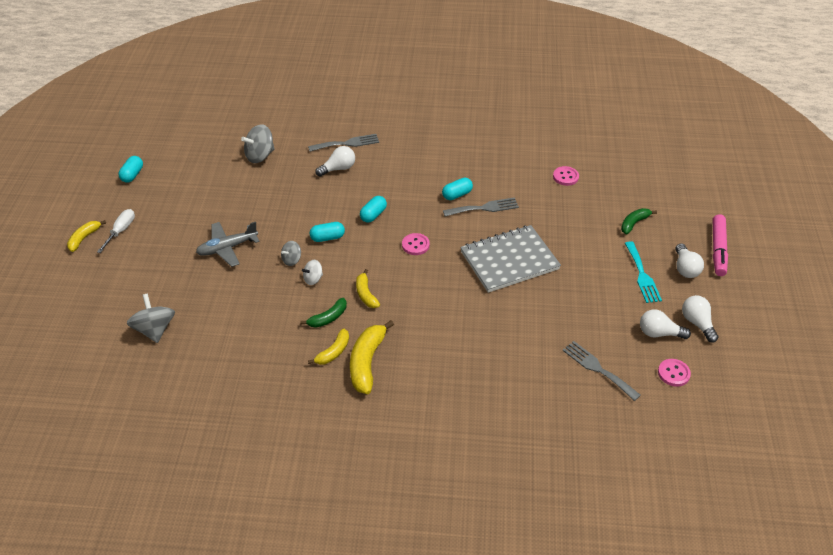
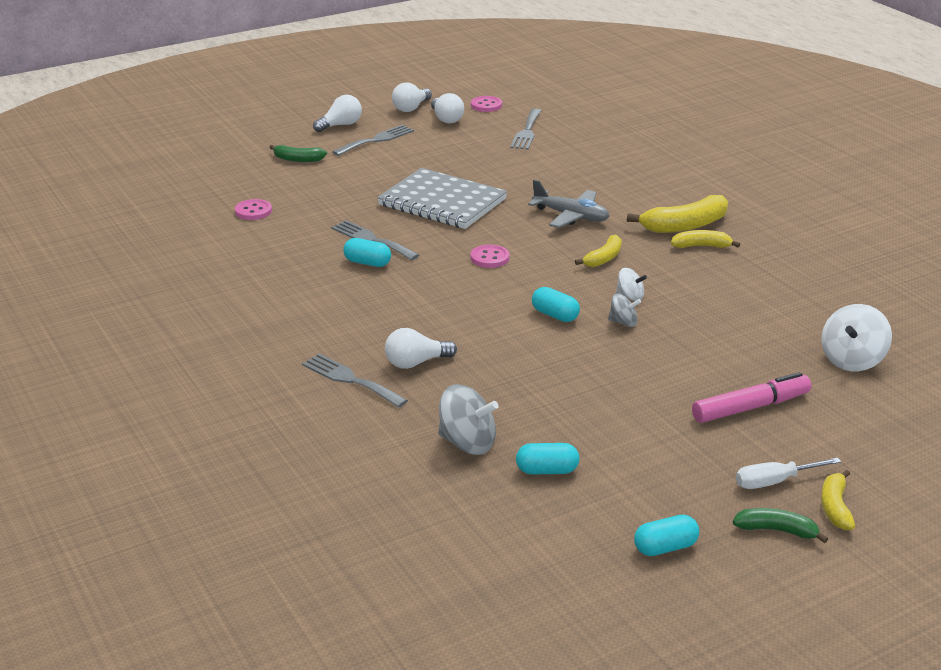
camera: 125 degrees left, 15 degrees down
(84, 238) = (835, 507): yellow banana -> yellow banana turned 105 degrees clockwise
(155, 329) = (852, 360): grey spinning top -> white spinning top
(227, 248) = (672, 376): grey plane -> grey plane (571, 216)
(328, 318) = (667, 266): green banana -> green banana (776, 530)
(338, 168) = (416, 363): white light bulb -> white light bulb turned 45 degrees counterclockwise
(373, 215) = (474, 302): turquoise capsule -> turquoise capsule (547, 471)
(642, 275) = (376, 140): turquoise fork -> grey fork
(718, 249) = (292, 118): pink marker -> pink marker (750, 407)

